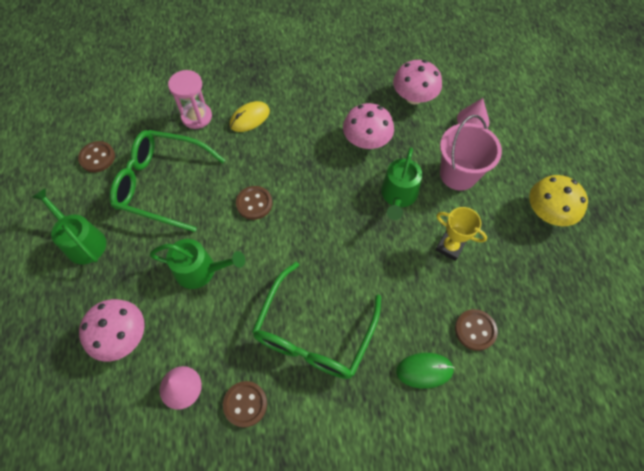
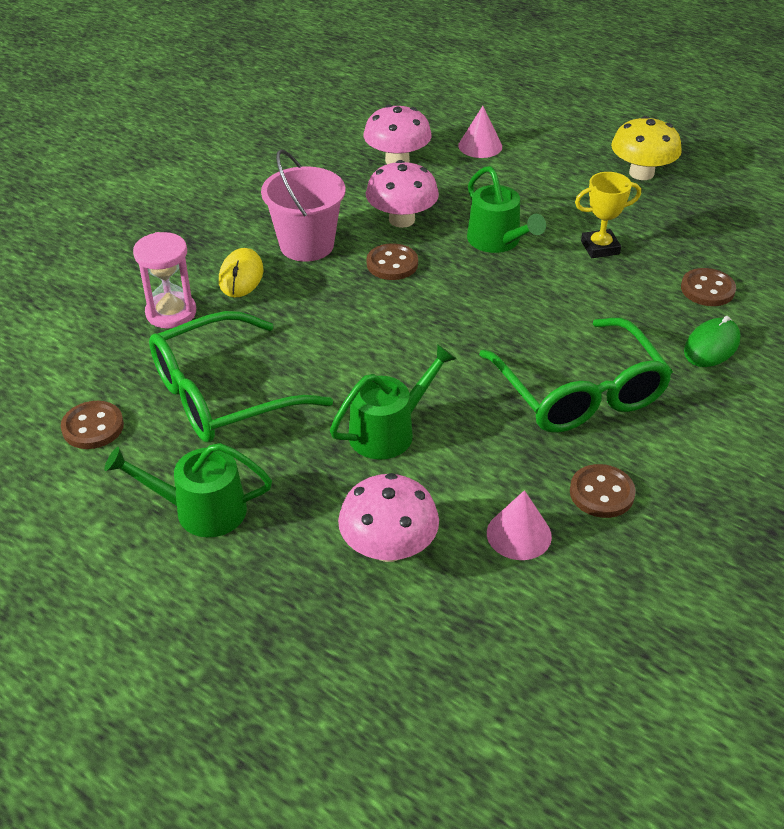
camera: 45 degrees left, 20 degrees down
(254, 203) = (360, 340): brown button -> brown button (392, 264)
(458, 174) = (527, 192): pink bucket -> pink bucket (306, 245)

